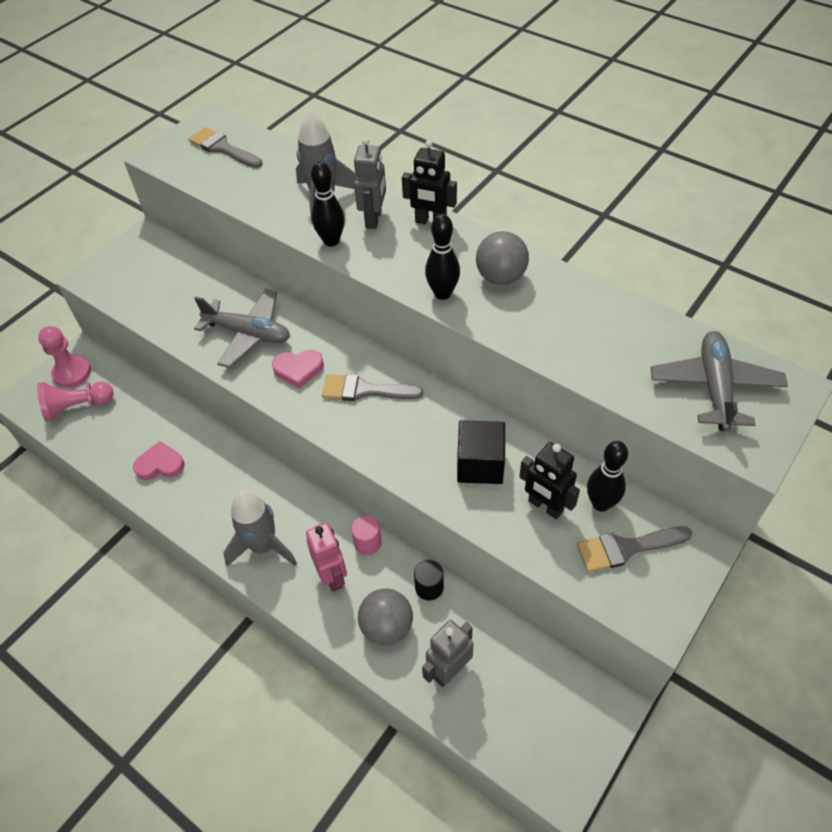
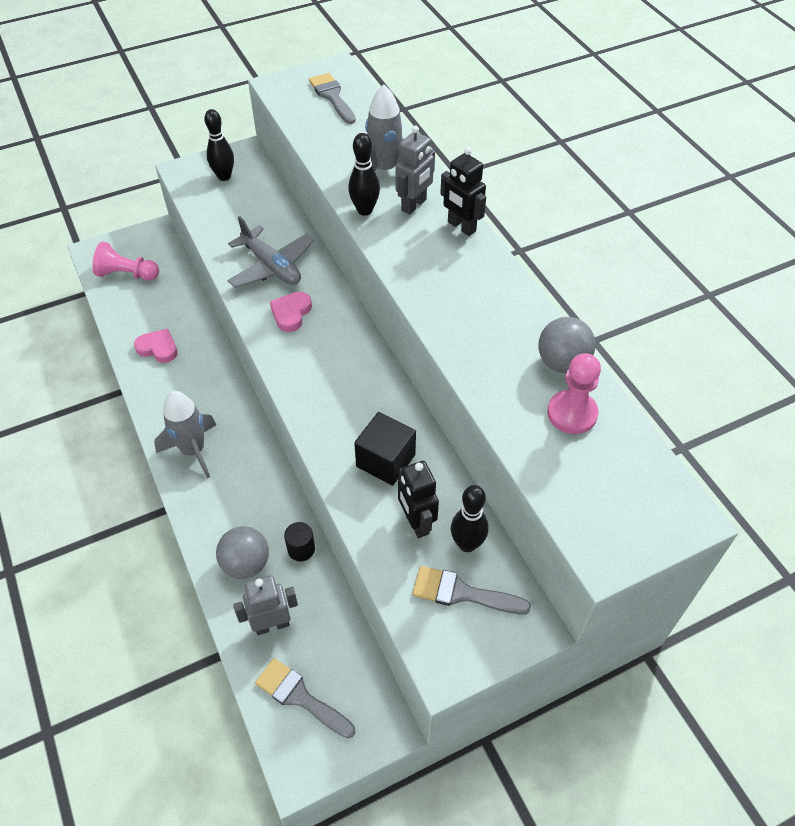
camera: 25 degrees right, 0 degrees up
(72, 373) = (140, 245): pink pawn -> pink pawn (572, 413)
(298, 370) = (291, 313): pink heart -> pink heart turned 90 degrees clockwise
(332, 576) = (230, 501): pink robot -> none
(364, 390) = (333, 354): grey brush -> grey brush (300, 697)
(367, 543) = (276, 488): pink cylinder -> none
(442, 293) = (426, 293): black bowling pin -> black bowling pin (224, 176)
(501, 277) = (487, 300): grey ball -> grey ball (562, 362)
(714, 387) = (611, 482): grey plane -> none

